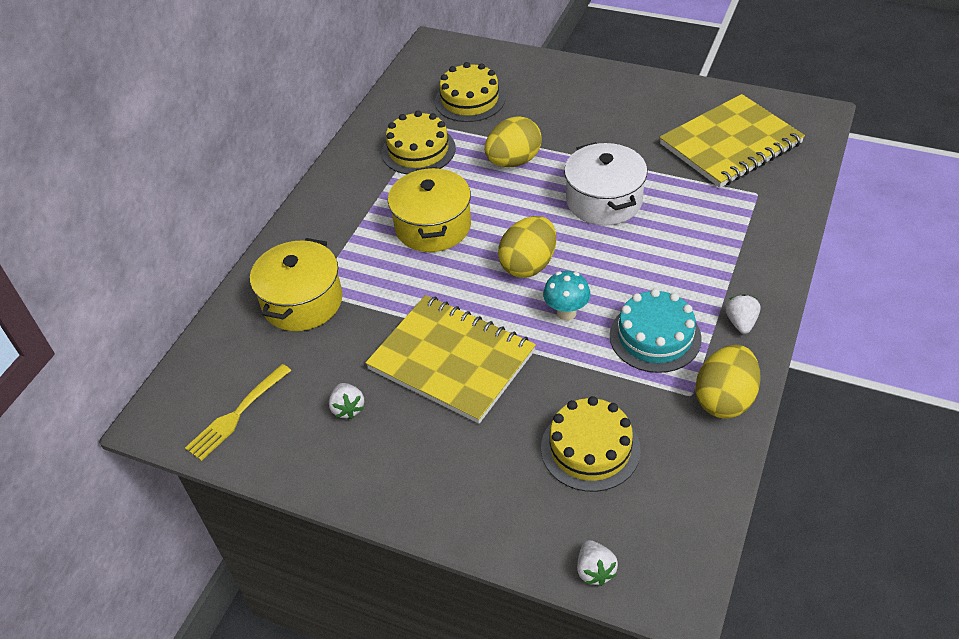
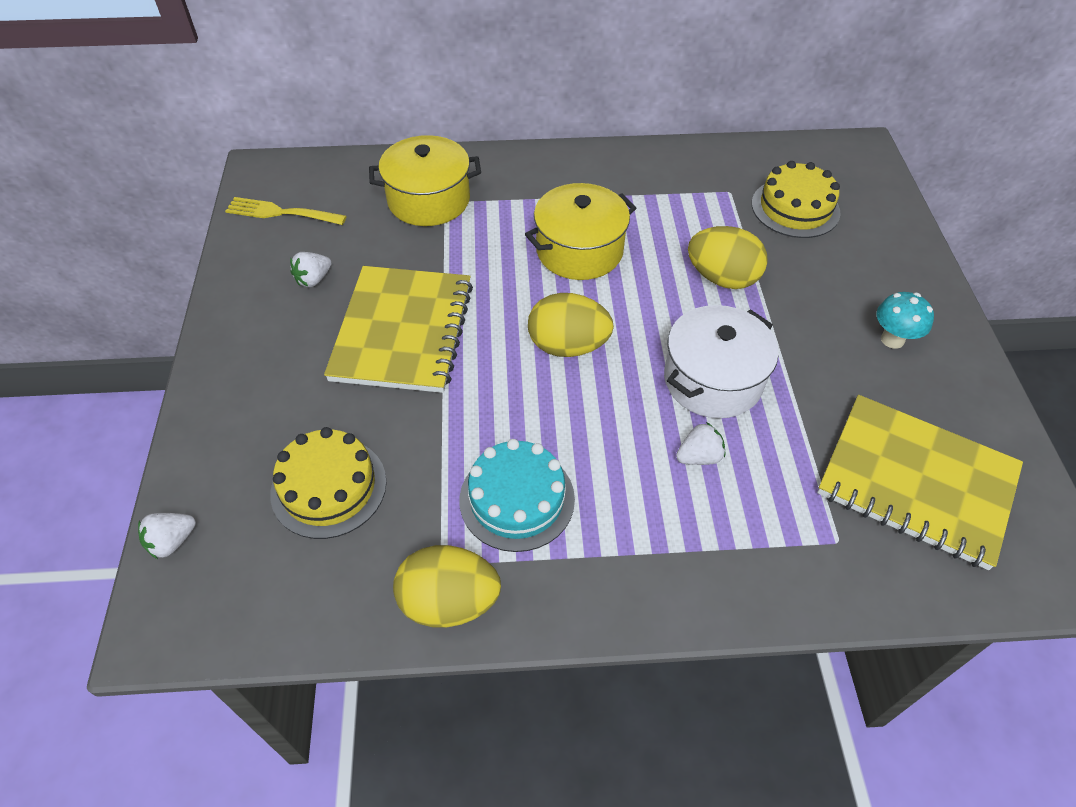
camera: 60 degrees right, 5 degrees up
(418, 150) = (684, 199): yellow cake -> none
(566, 313) = (513, 403): turquoise mushroom -> turquoise mushroom (892, 340)
(741, 323) = (584, 586): white strawberry -> white strawberry (699, 457)

